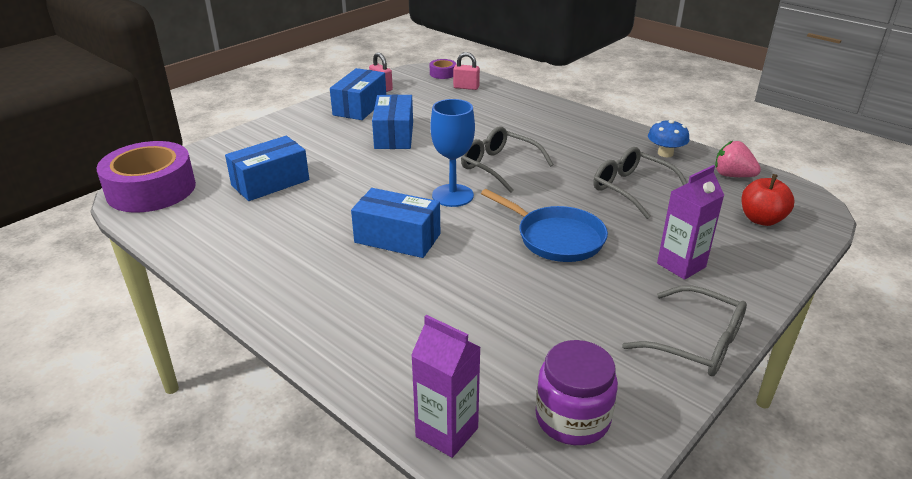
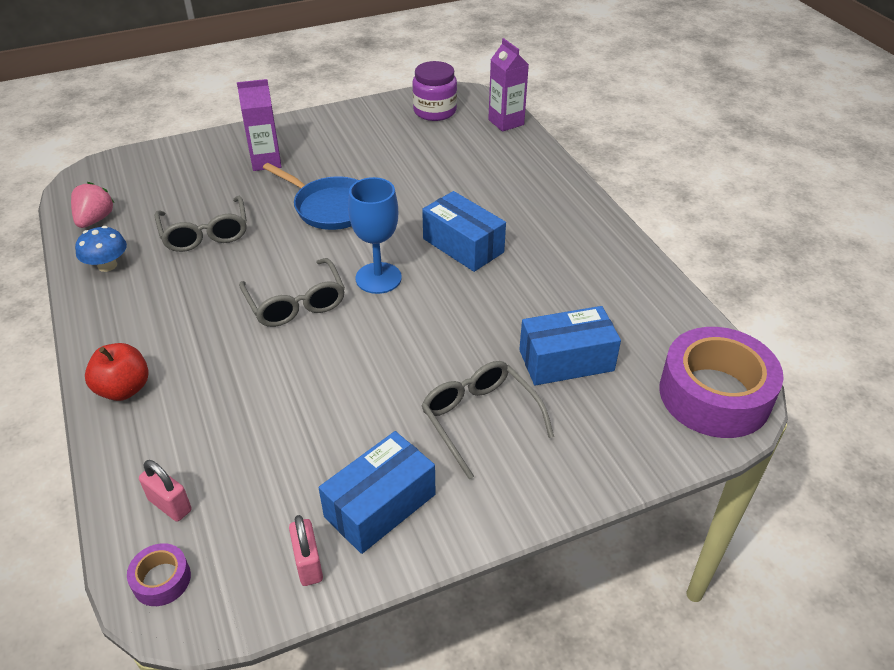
camera: 155 degrees left, 10 degrees up
(394, 135) = (373, 405): blue box -> none
(556, 238) = (330, 207): blue pan -> blue pan turned 150 degrees clockwise
(696, 343) = (325, 121): grey glasses -> grey glasses (479, 419)
(732, 175) = (95, 220): pink strawberry -> pink strawberry turned 135 degrees counterclockwise
(761, 219) = (150, 175): red apple -> red apple (124, 389)

